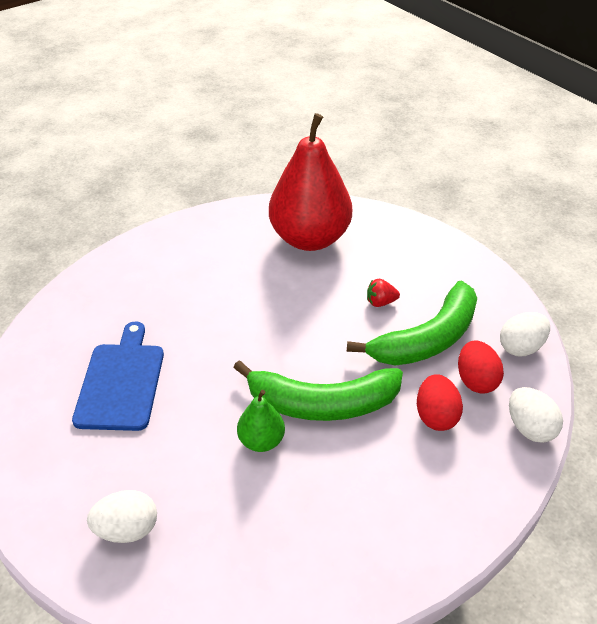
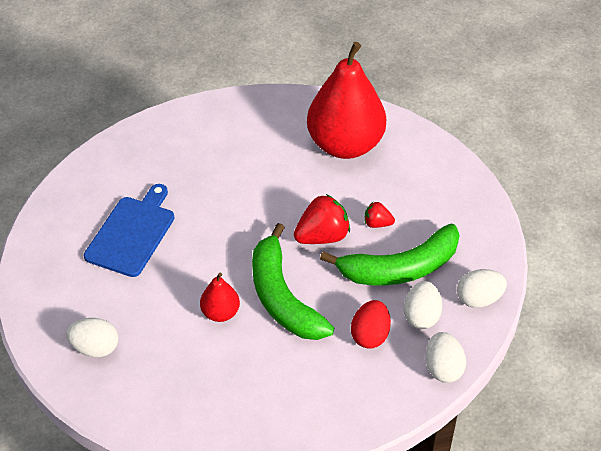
camera: 20 degrees right, 5 degrees up
(261, 441) = (220, 313): green pear -> red pear
(322, 403) = (283, 297): green banana -> green banana turned 45 degrees clockwise
(332, 329) = (322, 236): none -> red strawberry
(476, 380) = (421, 316): red egg -> white egg

